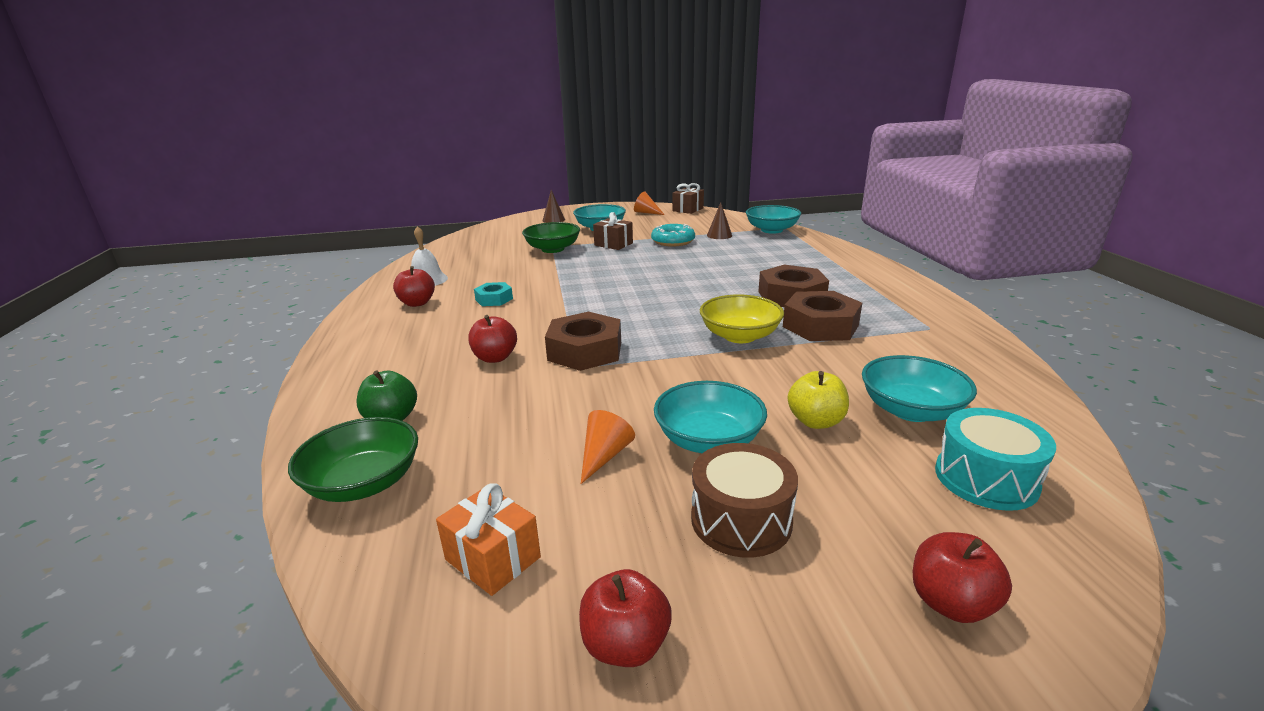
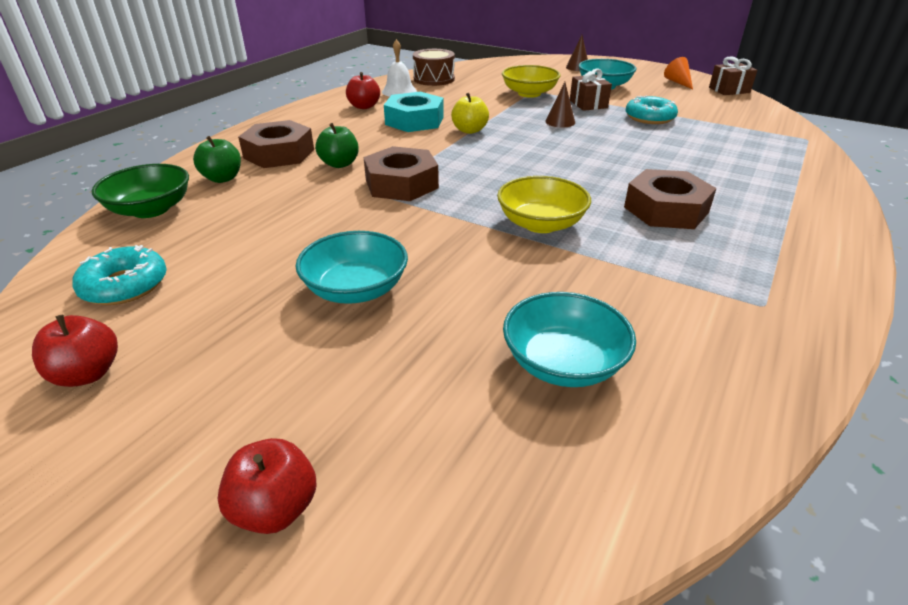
camera: 40 degrees right, 10 degrees up
(493, 558) = (125, 285): orange gift -> turquoise donut
(494, 299) = (414, 121): turquoise nut -> turquoise nut, size x1.78
(495, 358) = (339, 164): red apple -> green apple
(553, 249) = (529, 93): green bowl -> yellow bowl
(604, 456) = (278, 262): orange cone -> none
(719, 235) = (711, 125): brown cone -> brown cone (560, 122)
(741, 520) = (269, 353): brown drum -> brown drum (434, 79)
(771, 230) = (785, 137): turquoise bowl -> none
(816, 421) = (459, 322): yellow apple -> yellow apple (469, 130)
(820, 326) = (637, 248): brown nut -> brown nut (279, 153)
(986, 478) = (504, 458): turquoise drum -> none

